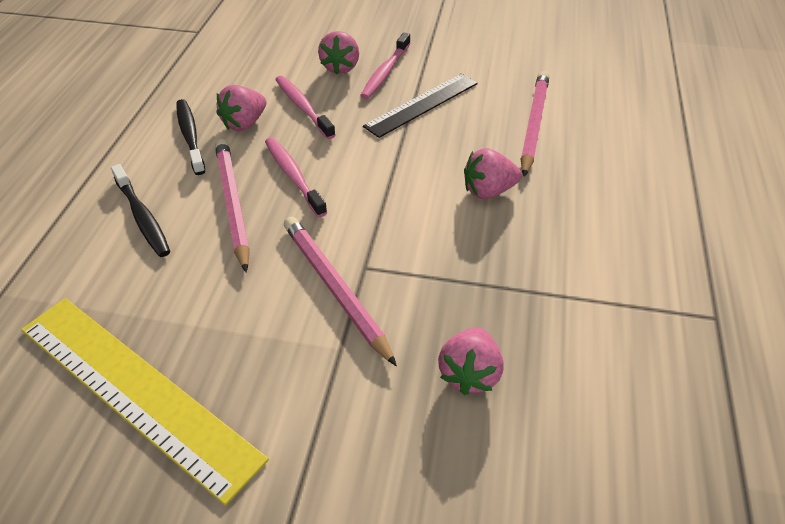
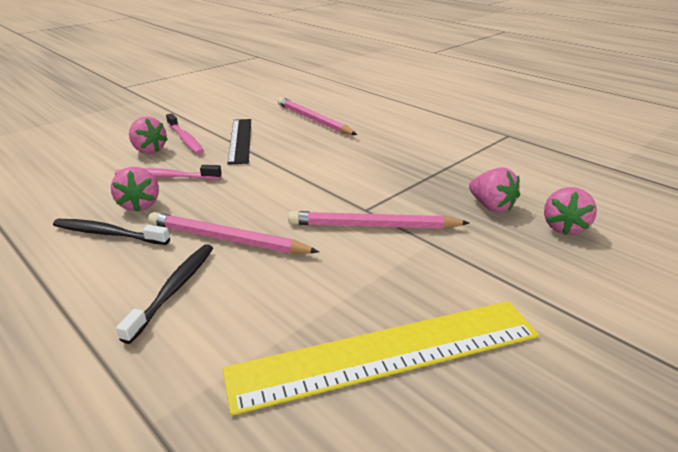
camera: 55 degrees left, 15 degrees down
(142, 217) = (174, 289): black toothbrush -> black toothbrush turned 75 degrees counterclockwise
(293, 176) = (236, 205): pink toothbrush -> none
(488, 191) = (350, 150): pink strawberry -> pink strawberry (564, 227)

